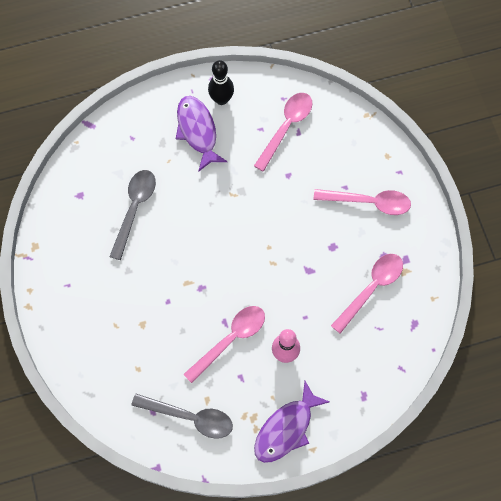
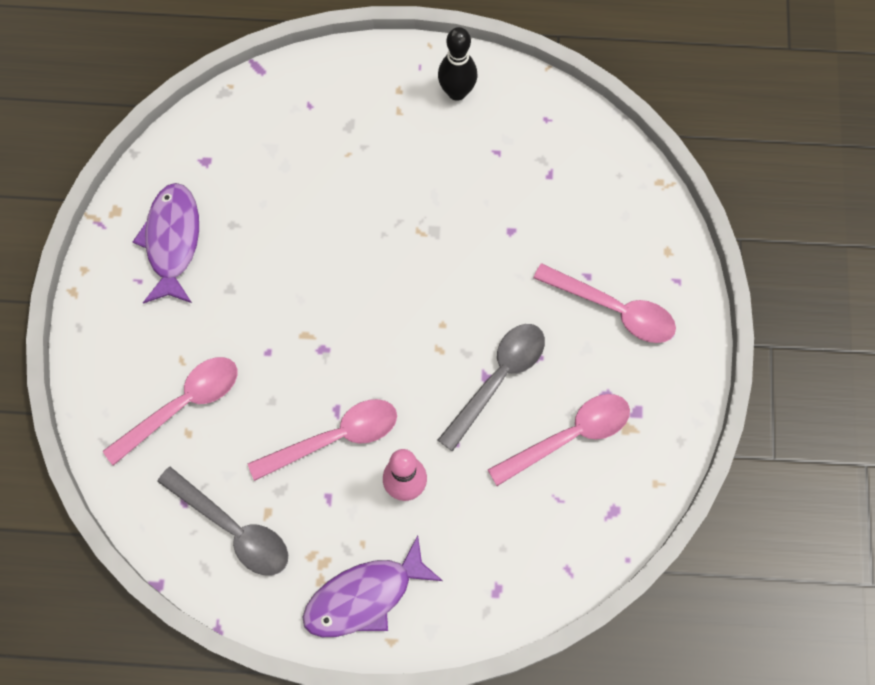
camera: 20 degrees right, 0 degrees up
(135, 208) = (273, 205): grey spoon -> grey spoon (499, 378)
(197, 131) = (405, 126): purple fish -> purple fish (172, 241)
(286, 127) = (535, 161): pink spoon -> pink spoon (183, 405)

